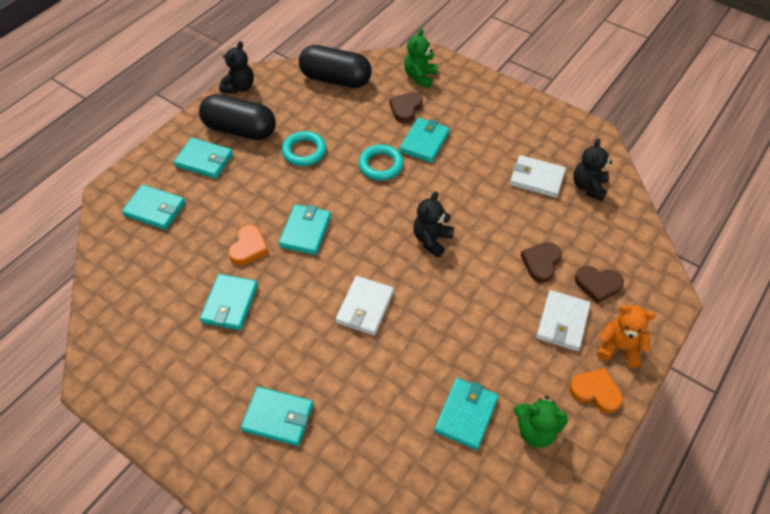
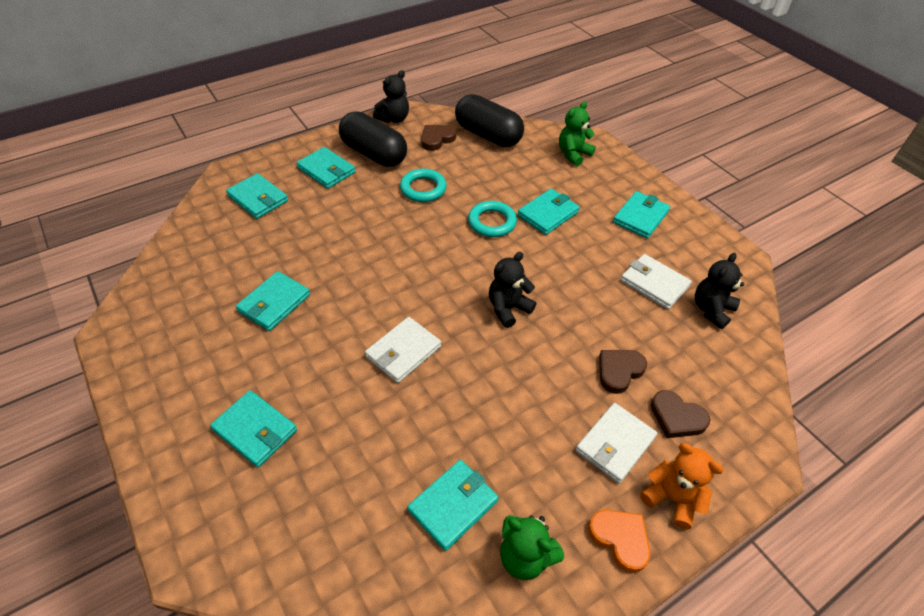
camera: 20 degrees right, 5 degrees down
(248, 247) = (321, 258): orange heart -> none
(305, 231) = (384, 260): turquoise wallet -> turquoise wallet (640, 217)
(405, 109) = (544, 179): brown heart -> brown heart (437, 139)

